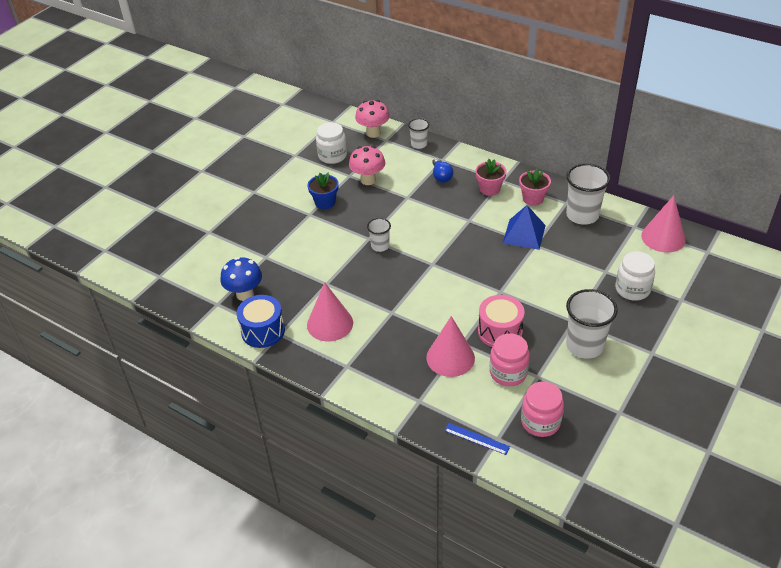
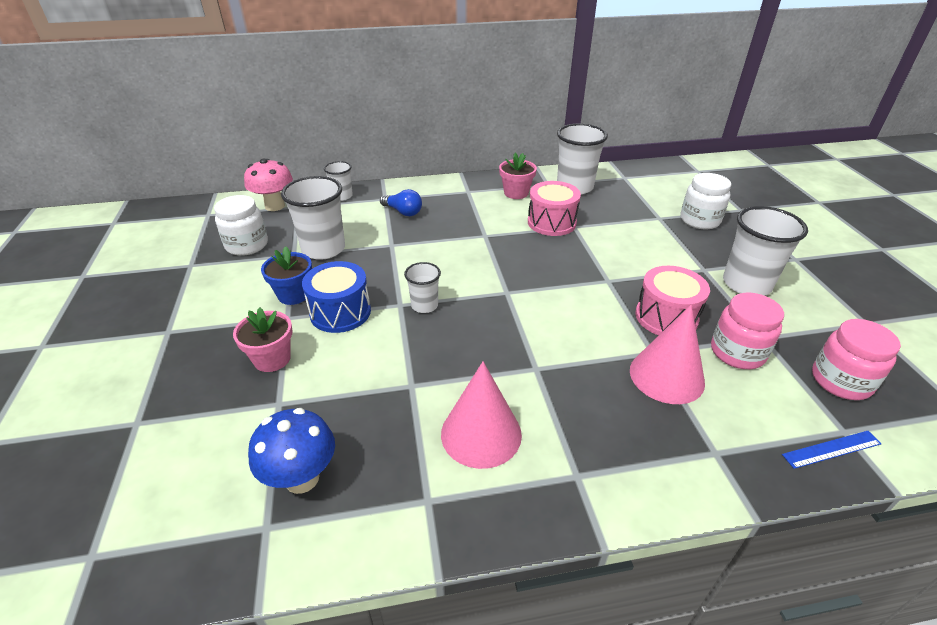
camera: 45 degrees left, 5 degrees down
(263, 331) = (396, 515): blue drum -> blue drum (340, 312)
(368, 180) = (323, 249): pink mushroom -> white cup
(489, 189) = (466, 202): pink flower pot -> pink flower pot (272, 359)
(524, 234) = (551, 222): blue pyramid -> pink drum
(663, 237) = (655, 175): pink cone -> none

